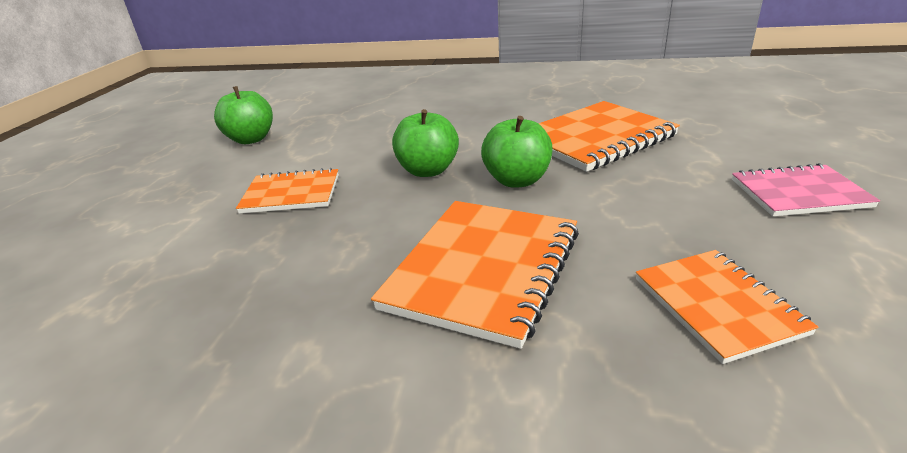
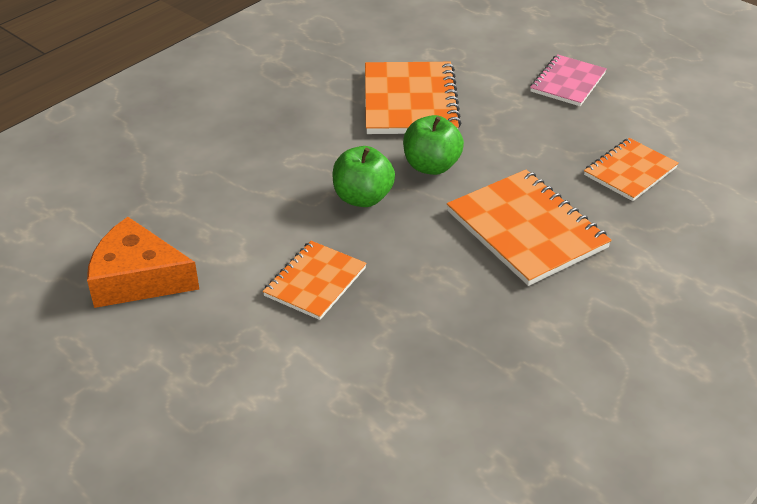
camera: 60 degrees left, 10 degrees up
(251, 139) = (137, 278): green apple -> orange cheese
(717, 305) = (630, 171): orange notebook -> orange notebook turned 60 degrees counterclockwise

